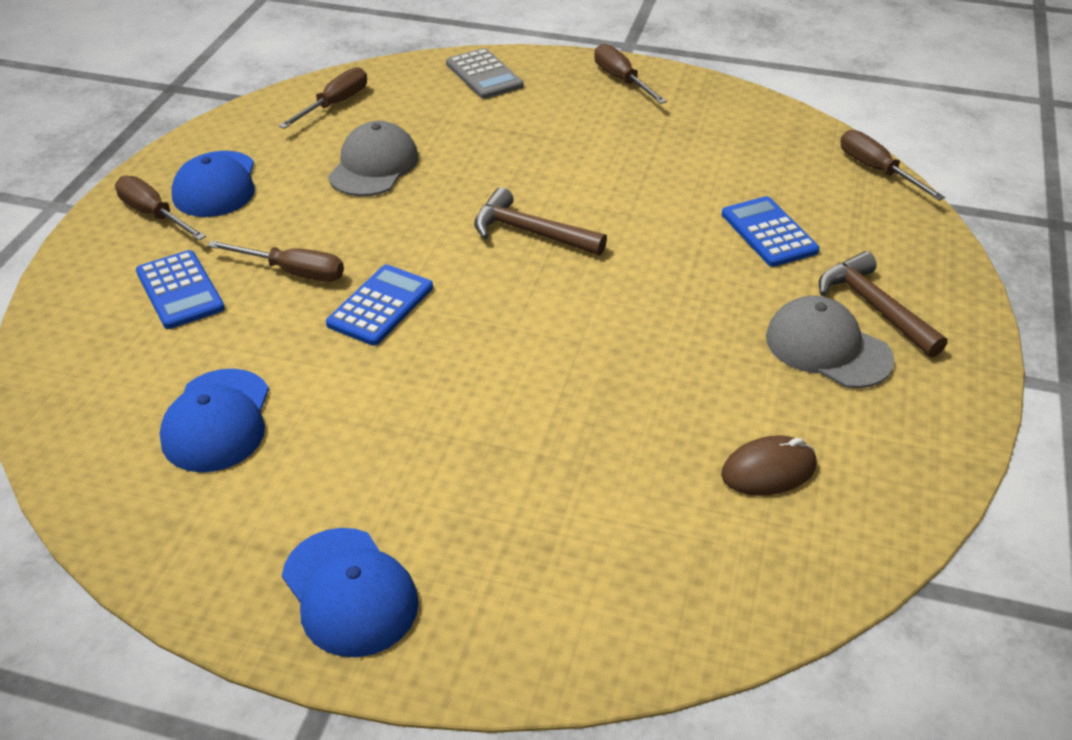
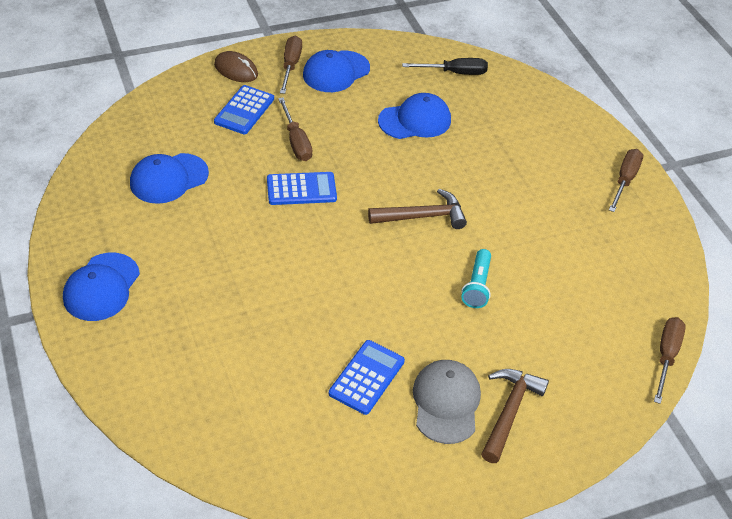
camera: 50 degrees right, 5 degrees up
(335, 104) = (454, 73): brown screwdriver -> black screwdriver
(374, 166) = (415, 120): grey cap -> blue cap
(484, 75) = (556, 116): grey calculator -> none
(531, 232) = (422, 216): brown hammer -> brown hammer turned 90 degrees clockwise
(674, 243) = (477, 286): none -> turquoise flashlight
(768, 233) = (534, 327): blue calculator -> blue calculator (366, 377)
(768, 470) = (314, 416): brown mouse -> brown mouse (236, 70)

